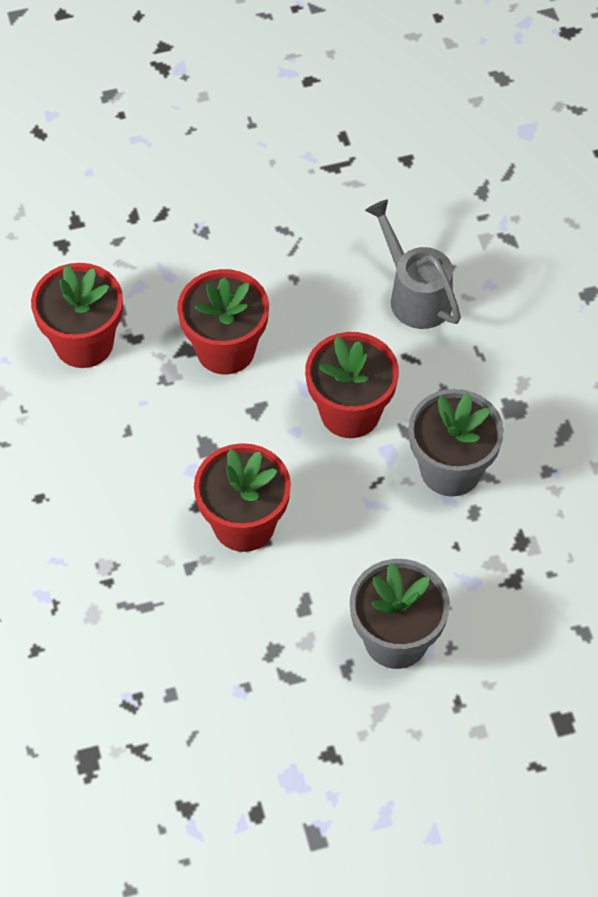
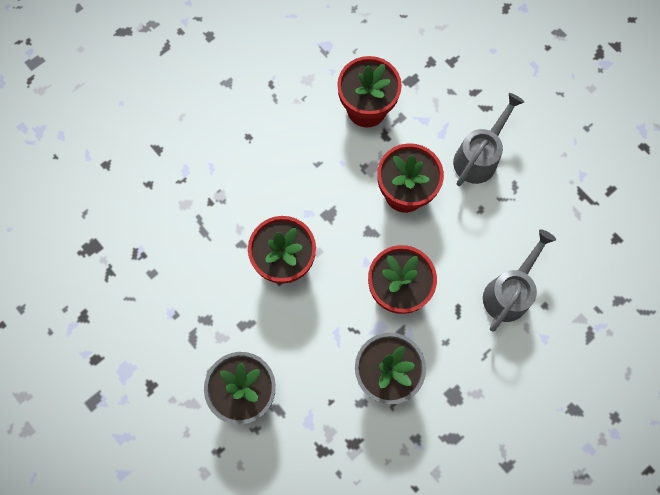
camera: 65 degrees right, 15 degrees up
(224, 250) = (479, 157): none -> grey watering can

